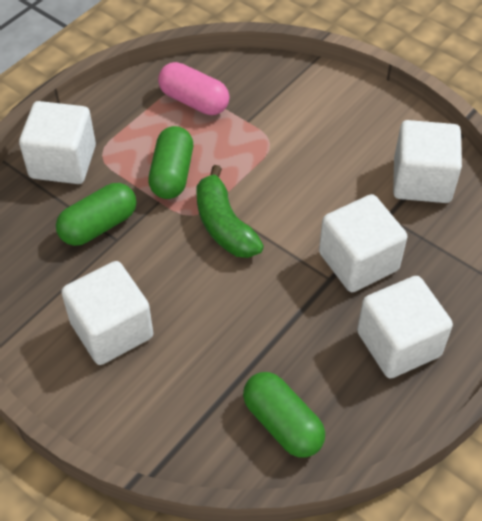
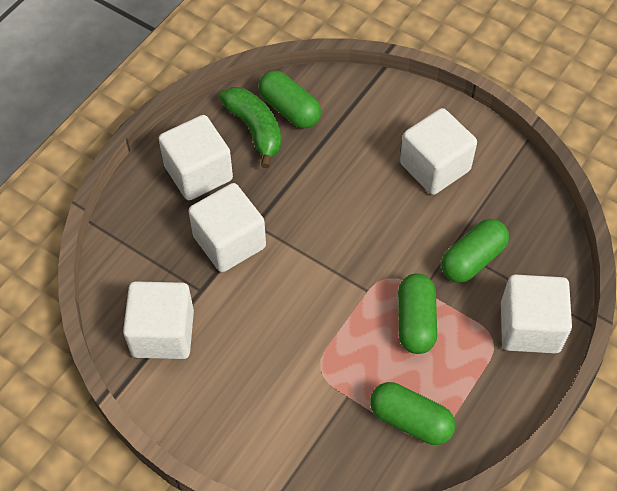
camera: 175 degrees right, 5 degrees up
(194, 101) = (410, 420): pink capsule -> green capsule
(224, 225) = (355, 268): green banana -> green banana (255, 129)

